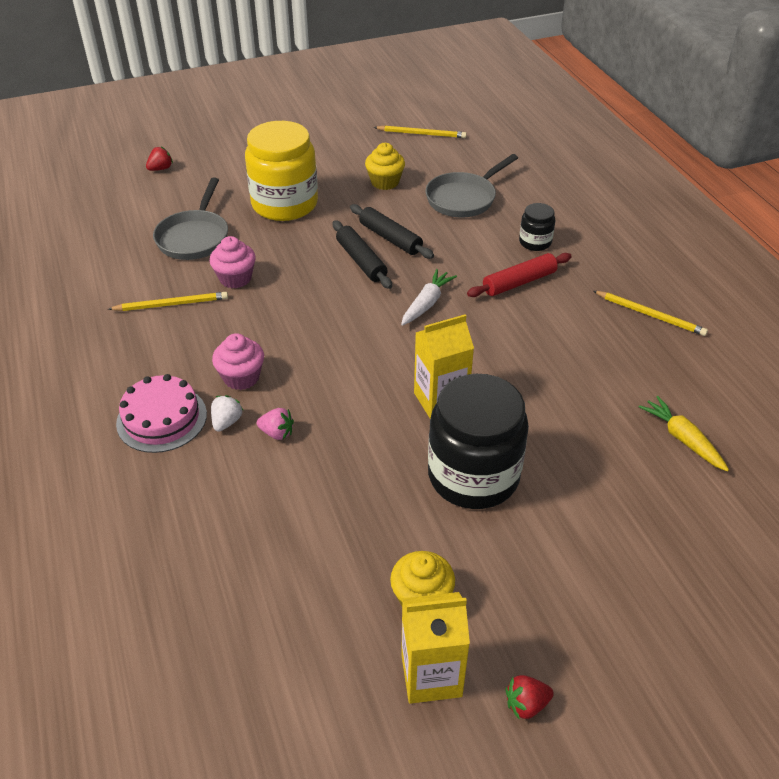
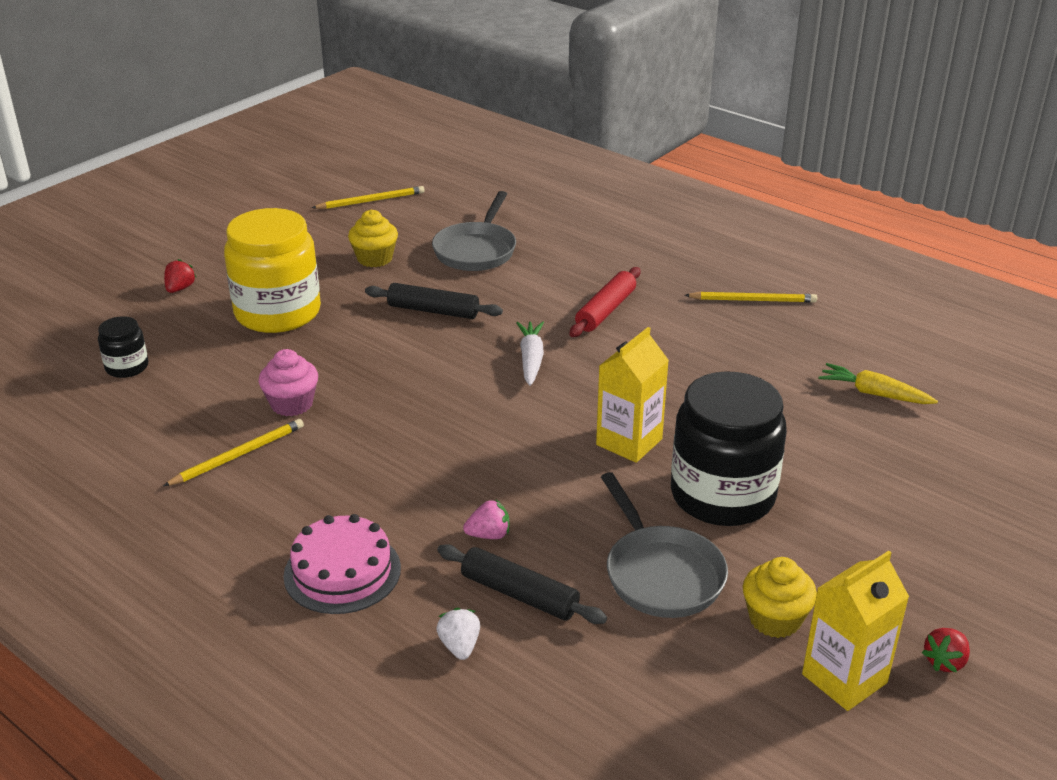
camera: 30 degrees left, 10 degrees down
(161, 169) = (80, 320): red strawberry -> red strawberry (180, 288)
(194, 237) = (198, 378): grey pan -> grey pan (660, 573)
(227, 422) = (422, 546): white strawberry -> white strawberry (459, 646)
(241, 377) = (396, 497): pink cupcake -> none
(361, 261) = (422, 342): black rolling pin -> black rolling pin (519, 594)
(535, 242) = (587, 270): black jar -> black jar (127, 367)

